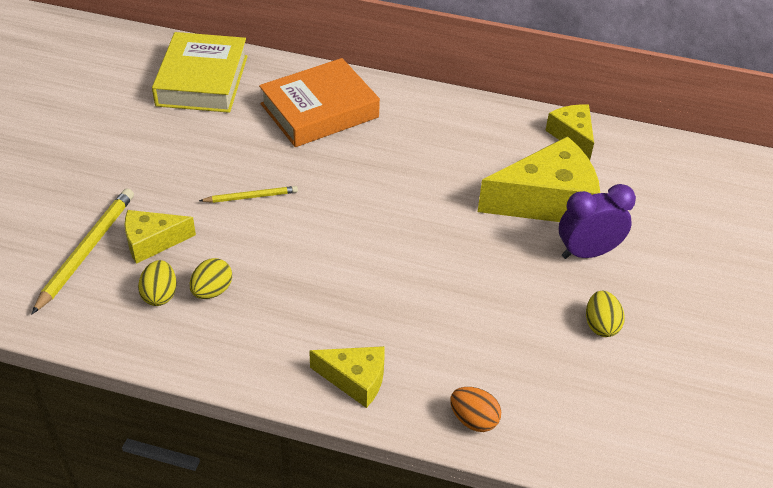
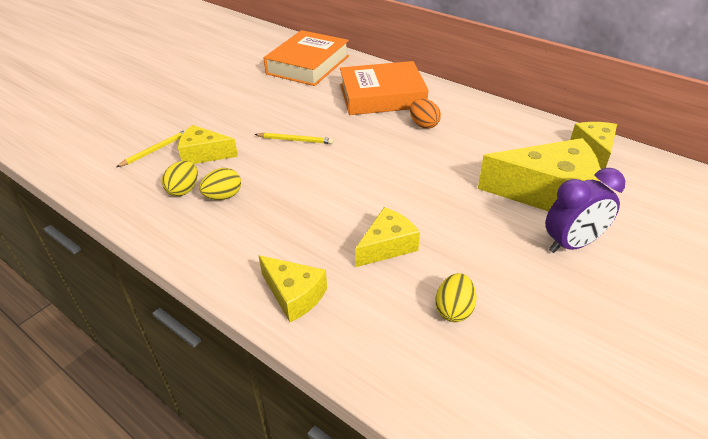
camera: 25 degrees right, 5 degrees down
(87, 251) = (155, 150): yellow pencil -> yellow pencil, size x0.59
(202, 80) = (308, 65): yellow book -> orange book
(419, 302) = (387, 246): none -> yellow cheese
(473, 420) = (385, 365): orange egg -> orange egg (423, 125)
(587, 252) = (572, 244): purple clock -> purple clock turned 150 degrees clockwise
(601, 325) = (560, 313): yellow egg -> yellow egg (454, 310)

